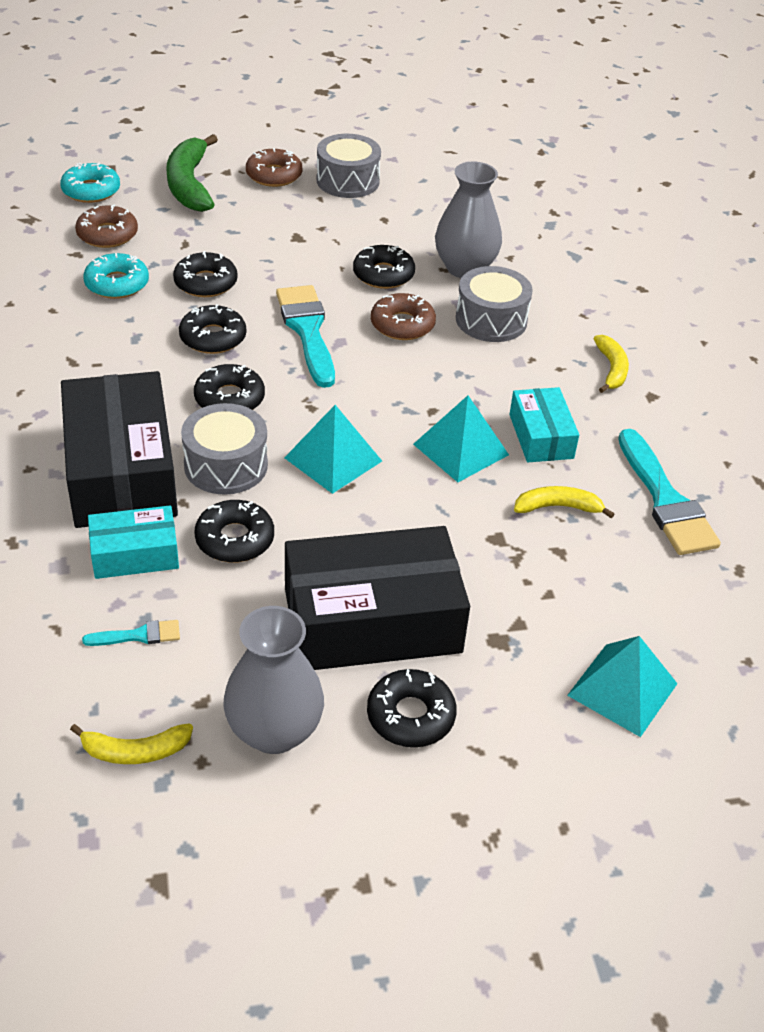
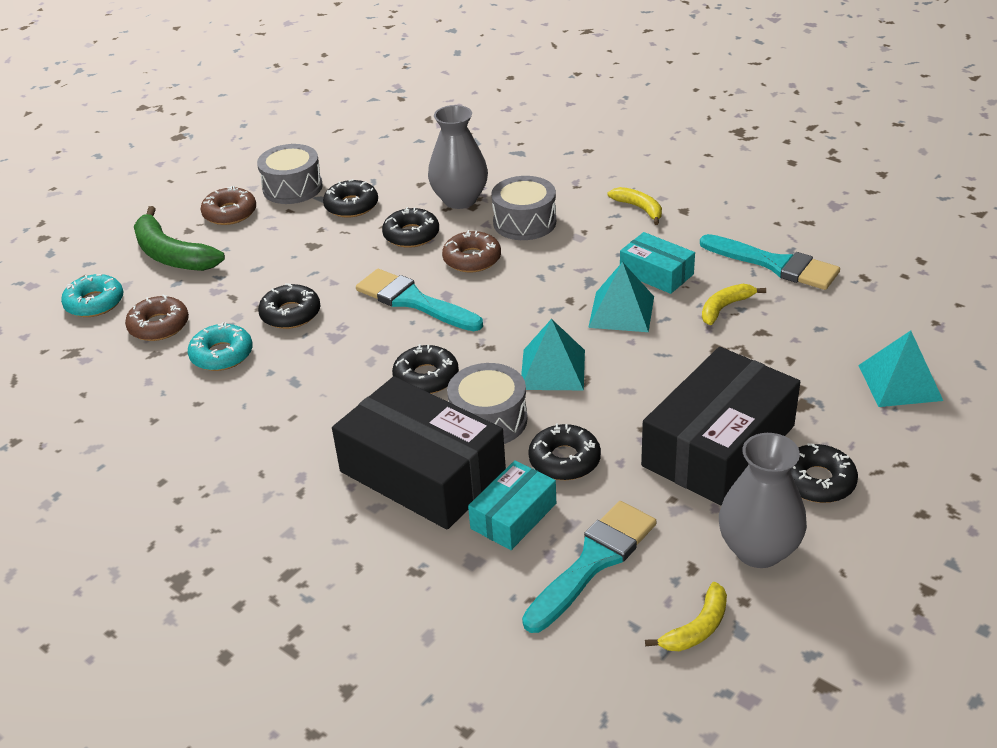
camera: 35 degrees left, 5 degrees down
(138, 635) = (593, 561): turquoise brush -> turquoise brush, size x2.12
(213, 337) = (353, 346): black donut -> black donut (351, 206)

